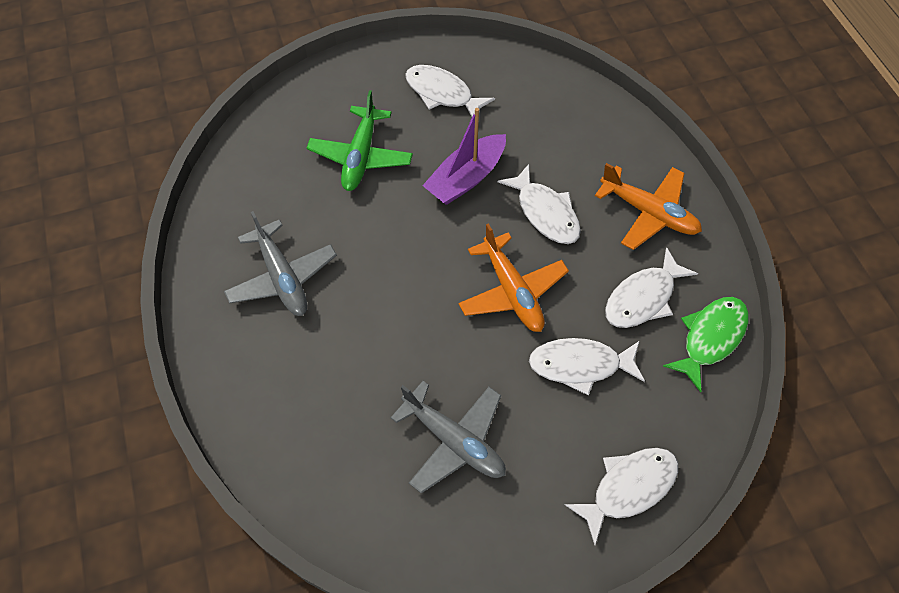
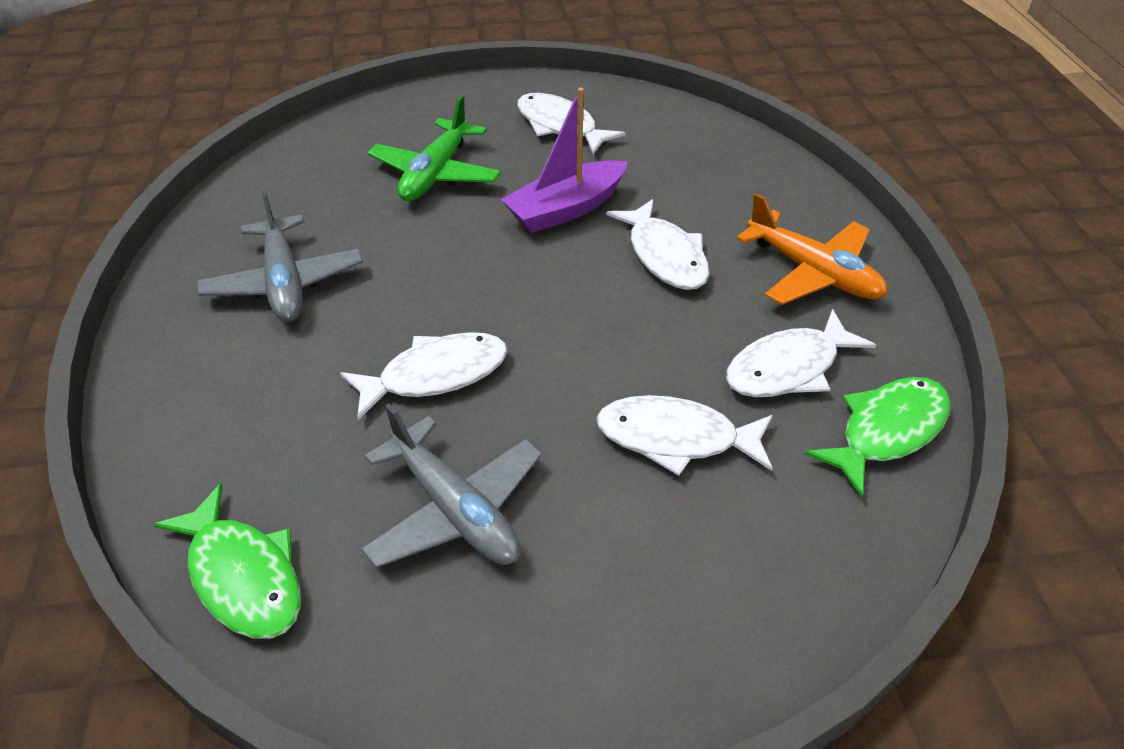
camera: 10 degrees right, 15 degrees down
(337, 509) = (243, 575): none -> green fish
(512, 291) = (595, 336): orange plane -> none
(628, 488) = (720, 620): white fish -> white fish (435, 375)

